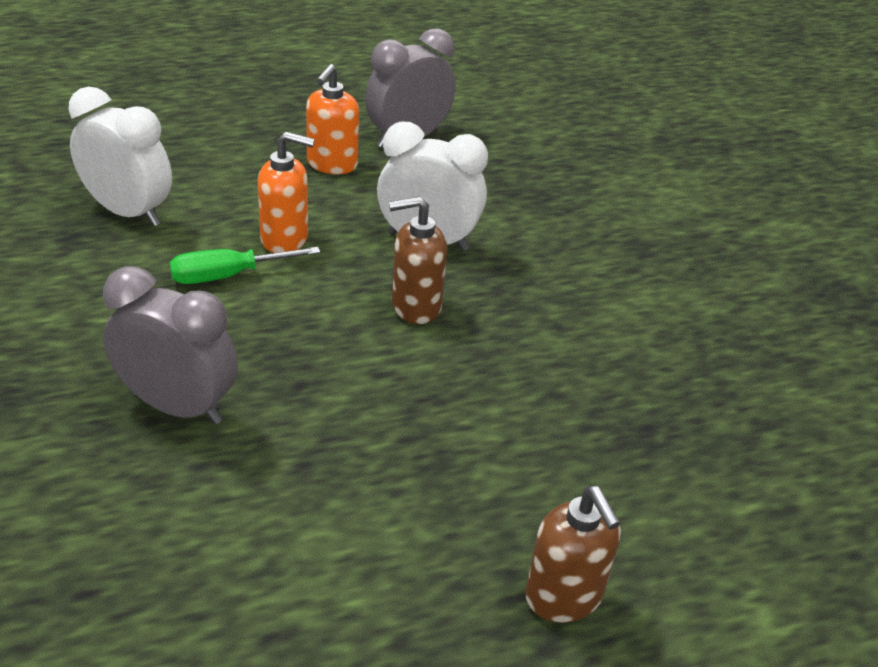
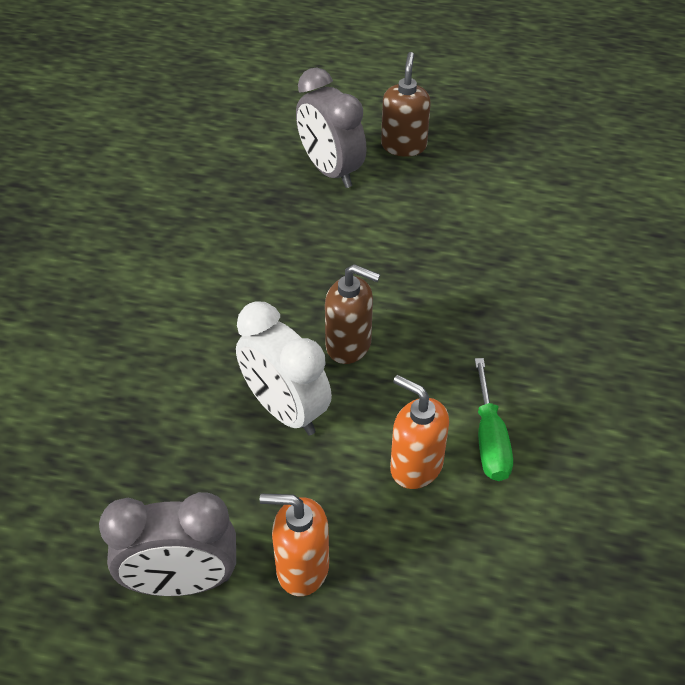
camera: 145 degrees left, 10 degrees up
(128, 212) = (560, 572): white clock -> none
(177, 406) = (574, 327): grey clock -> grey clock (330, 170)
(228, 276) = (489, 439): green screwdriver -> green screwdriver turned 75 degrees clockwise
(332, 164) = (301, 568): orange soap dispenser -> orange soap dispenser turned 135 degrees counterclockwise

